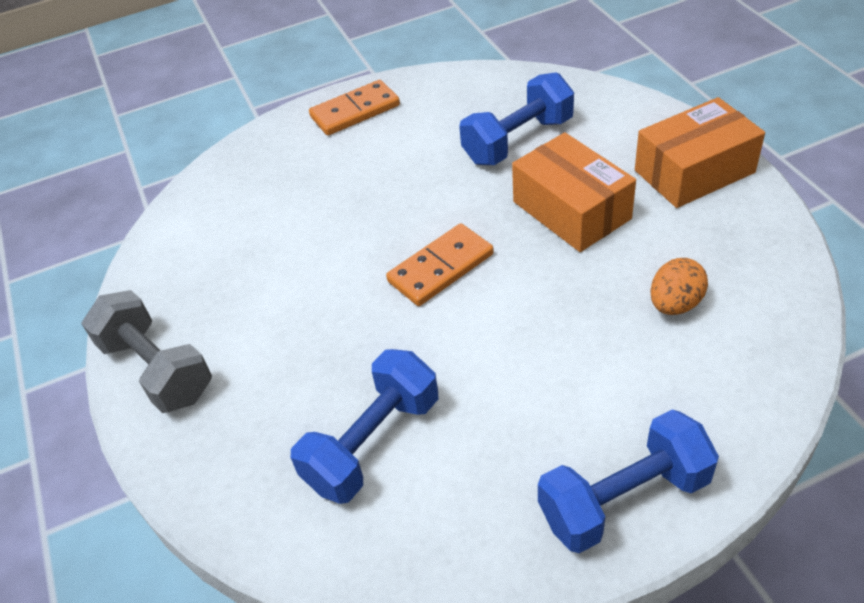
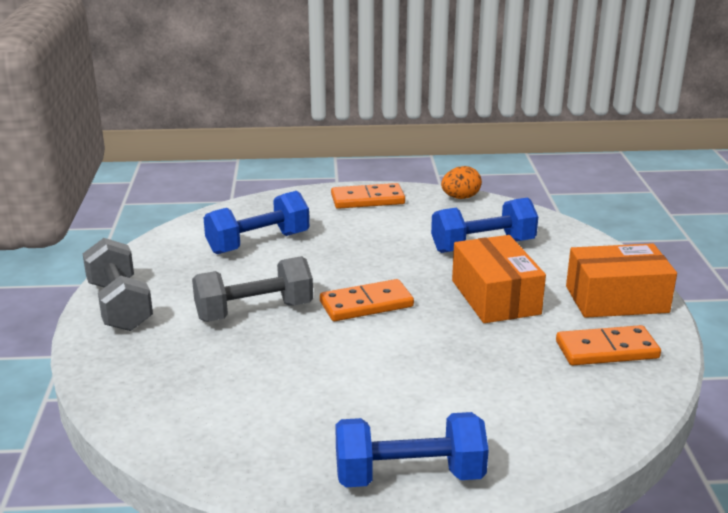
camera: 15 degrees right, 20 degrees down
(322, 322) = (254, 311): none -> grey dumbbell
(372, 443) = (242, 388): blue dumbbell -> blue dumbbell (258, 243)
(675, 304) = (539, 374): orange egg -> orange egg (460, 197)
(722, 245) = (606, 350): none -> orange domino

